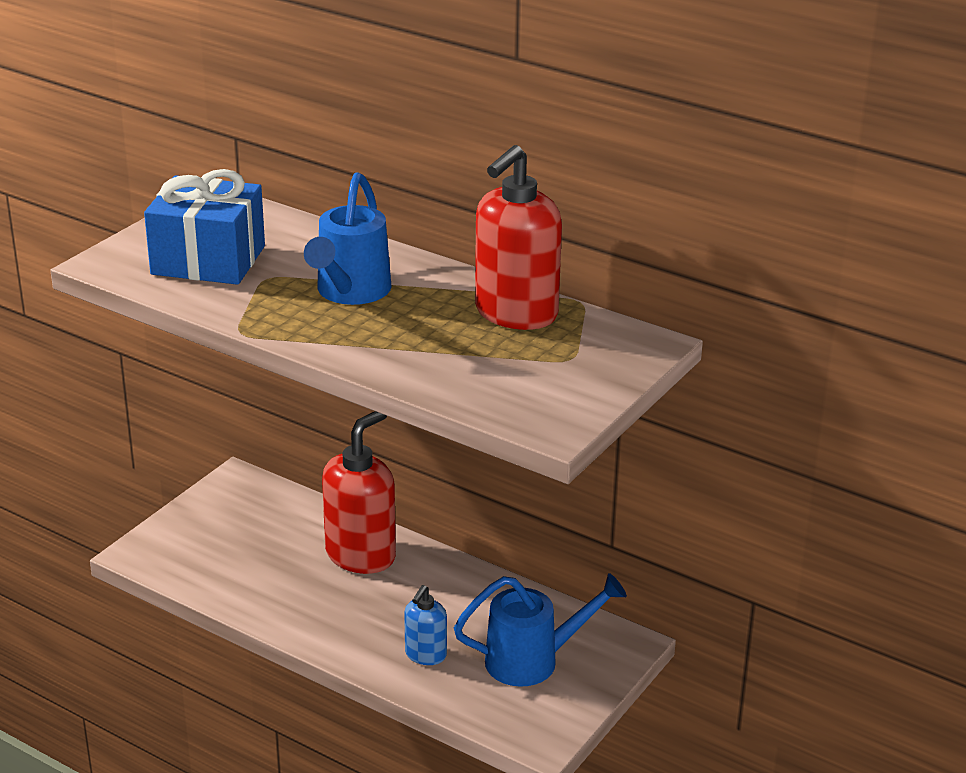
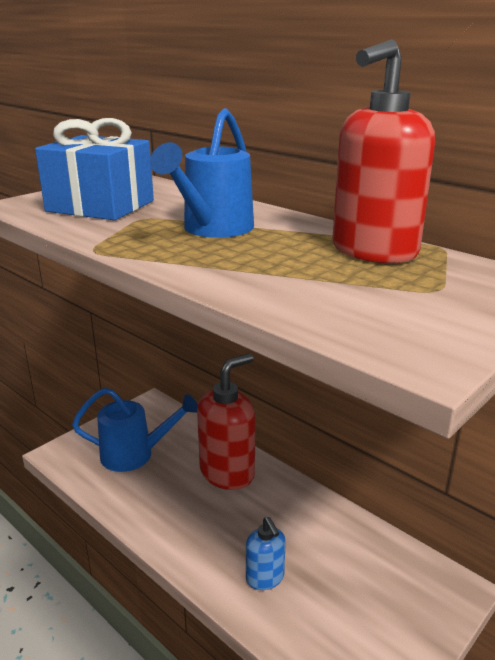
camera: 10 degrees right, 5 degrees down
(425, 655) = (265, 578): blue soap dispenser -> blue soap dispenser turned 60 degrees counterclockwise
(532, 661) = (364, 597): blue watering can -> blue watering can (134, 454)

